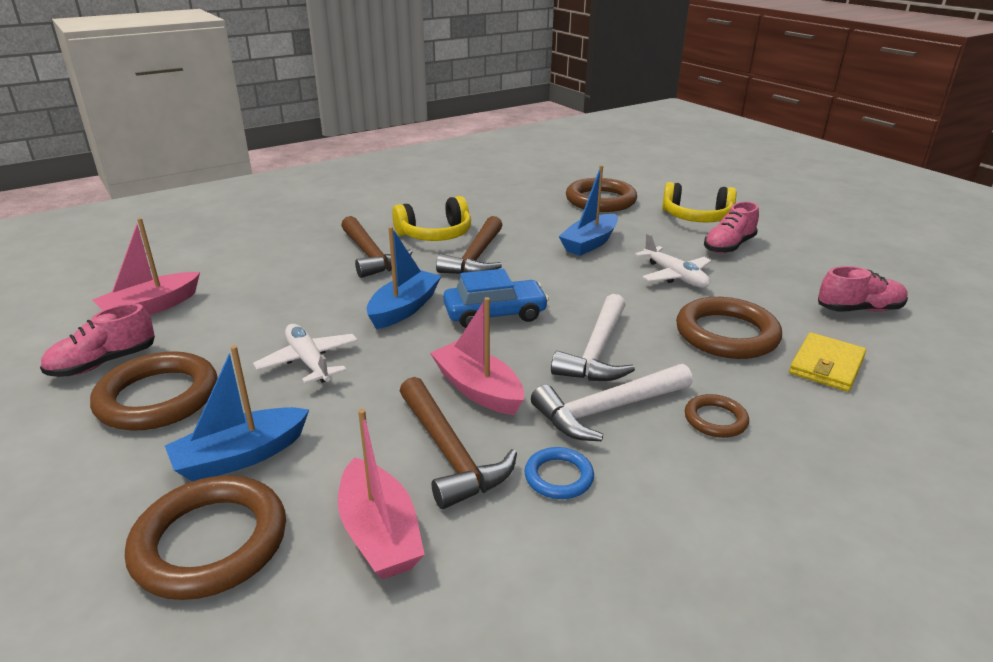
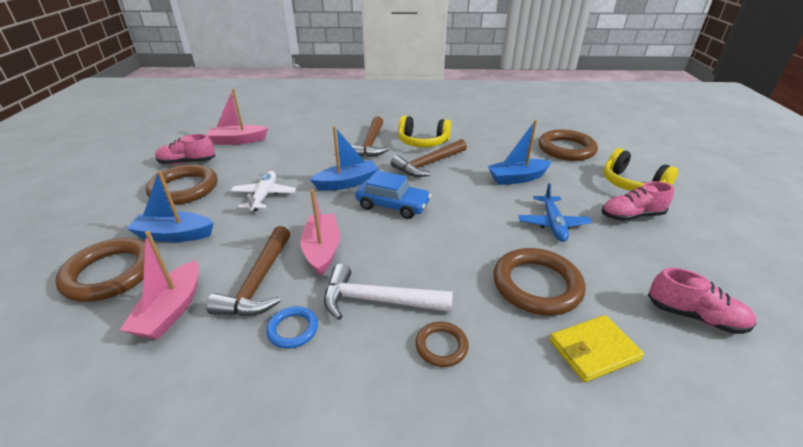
camera: 35 degrees right, 5 degrees up
(597, 352) = (423, 257): white hammer -> none
(675, 276) = (553, 224): white plane -> blue plane

